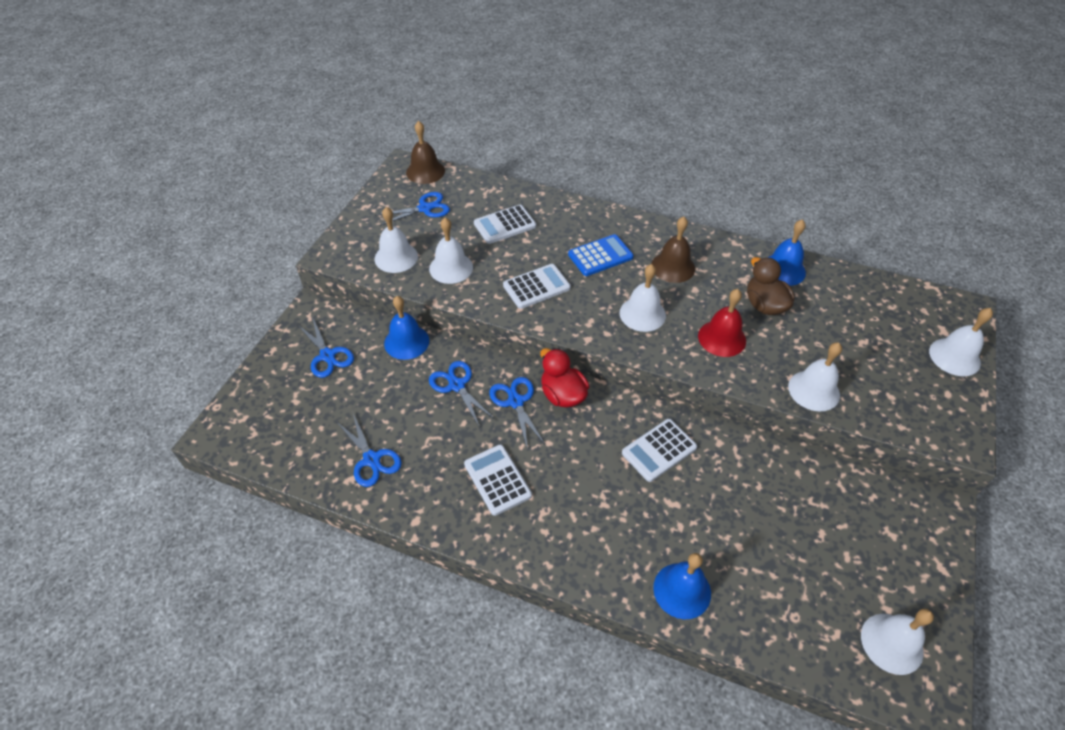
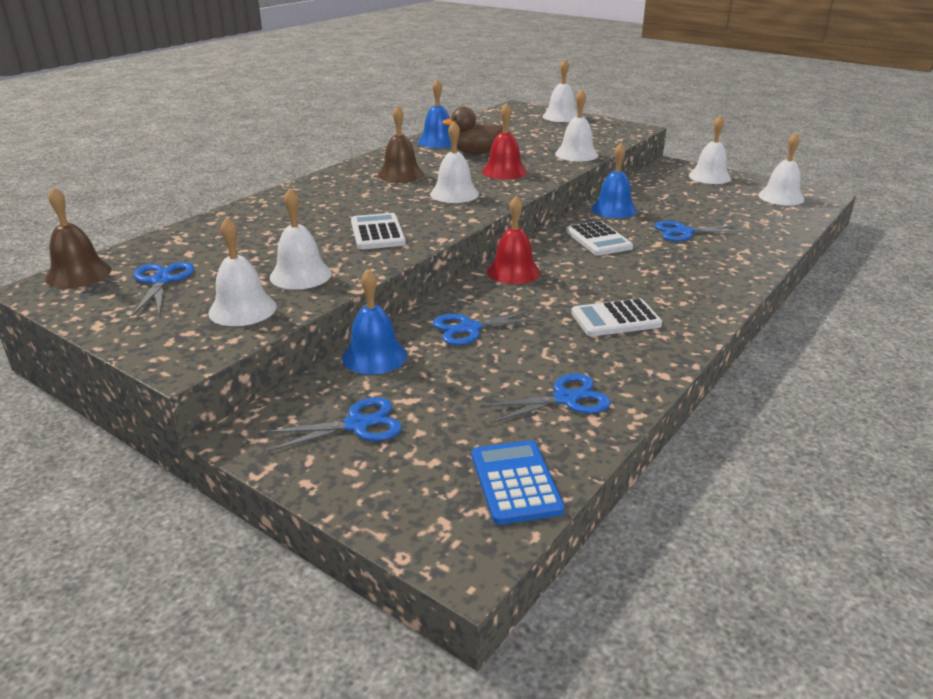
camera: 75 degrees left, 20 degrees down
(505, 225) = (255, 237): white calculator -> none
(515, 402) = (511, 297): blue scissors -> blue scissors (684, 232)
(562, 395) = (513, 271): red duck -> red bell
(600, 256) = (357, 199): blue calculator -> blue calculator (515, 482)
(682, 590) = (745, 253): blue bell -> blue bell (613, 209)
(920, 554) = (709, 177): none -> white bell

